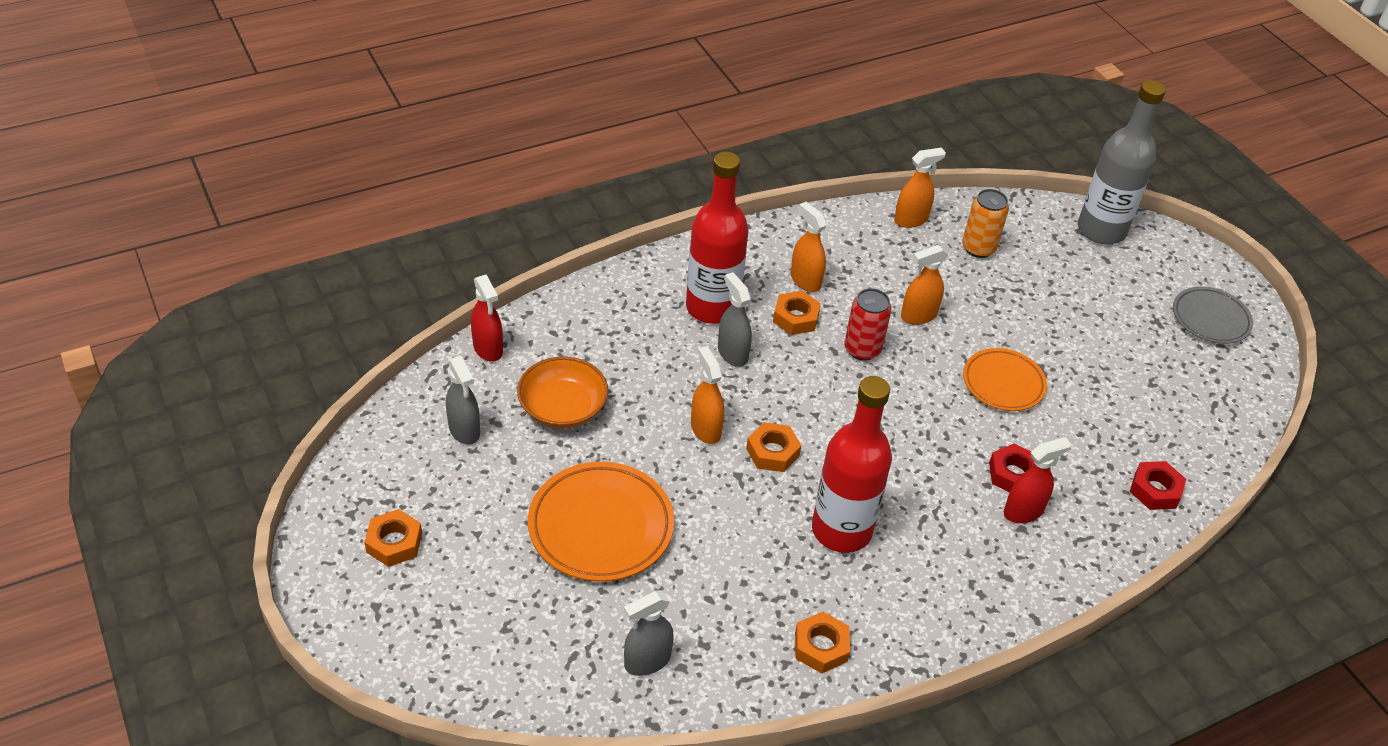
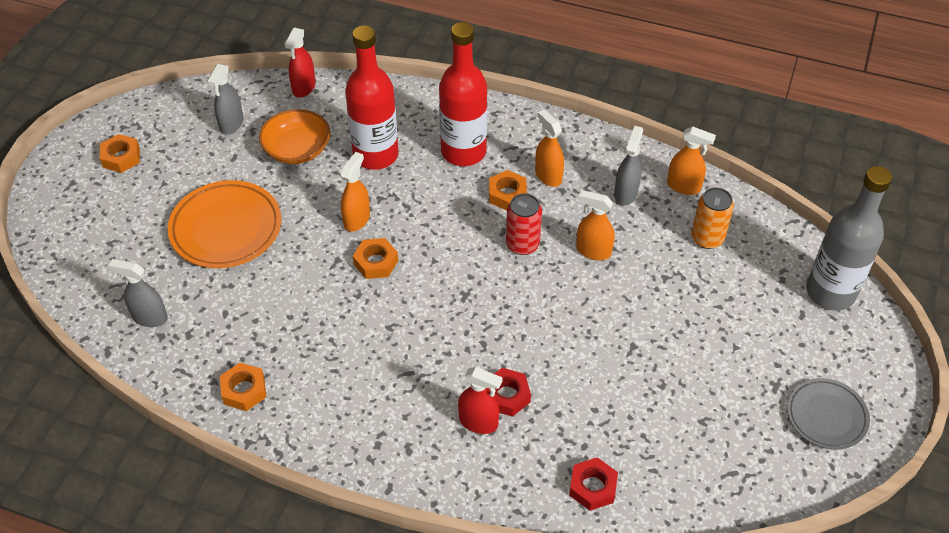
camera: 50 degrees right, 5 degrees up
(732, 353) = (436, 188): grey spray bottle -> grey spray bottle (625, 193)
(805, 280) = (548, 176): orange spray bottle -> orange spray bottle turned 45 degrees counterclockwise
(841, 530) = (350, 338): red bottle -> red bottle (375, 155)
(1003, 383) = (588, 336): orange plate -> none

